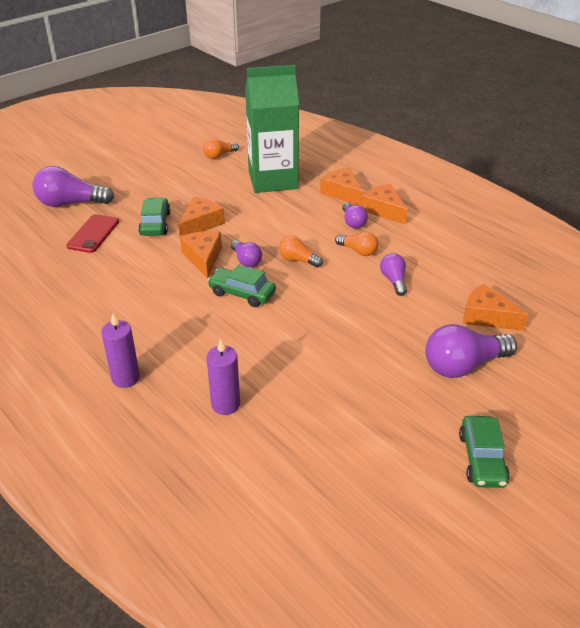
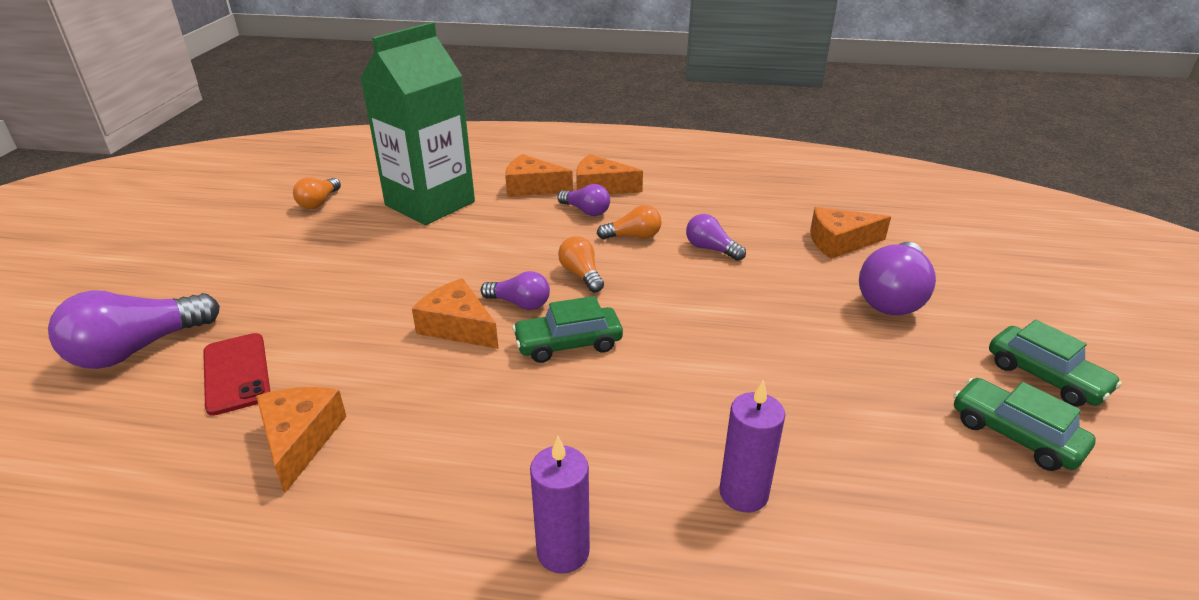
camera: 40 degrees left, 5 degrees down
(155, 224) = (328, 316): green car -> green car (1015, 435)
(201, 224) = (398, 288): orange cheese -> orange cheese (300, 440)
(297, 260) = (581, 275): orange light bulb -> orange light bulb turned 75 degrees clockwise

